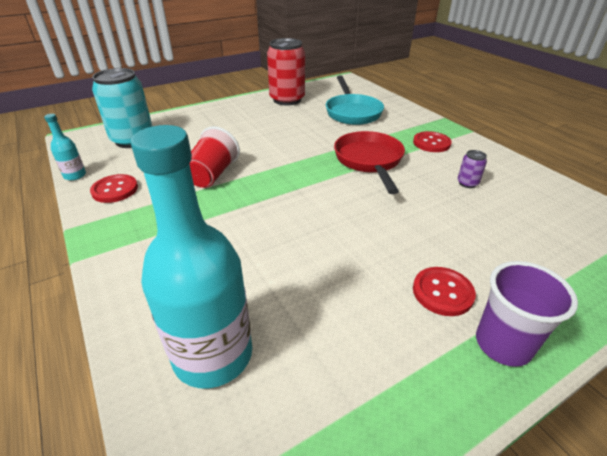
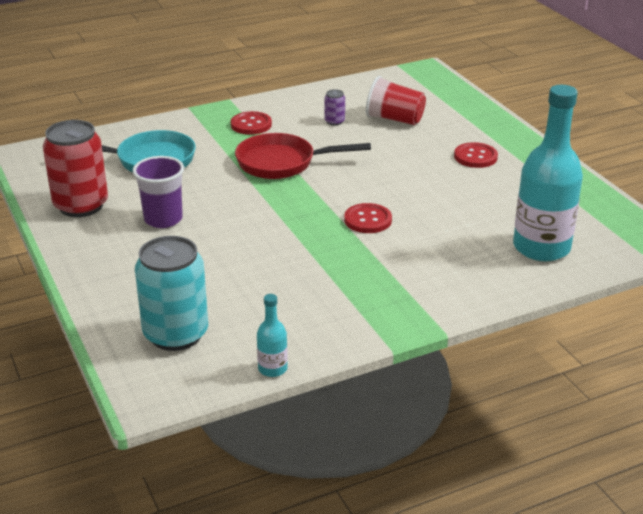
camera: 85 degrees left, 5 degrees down
(115, 190) = (315, 328): red button -> red button (368, 220)
(212, 175) = (292, 260): red cup -> red cup (394, 119)
(503, 344) = (518, 146): purple cup -> purple cup (163, 219)

